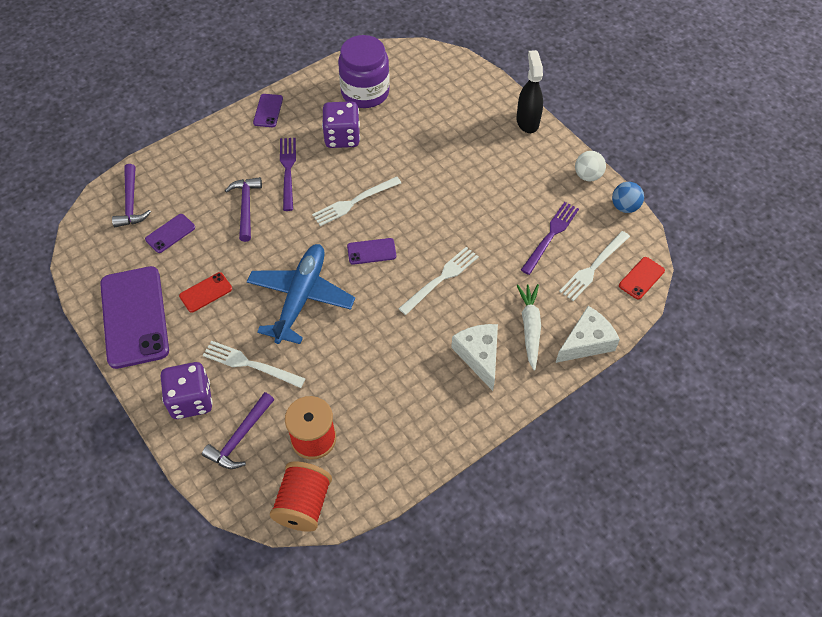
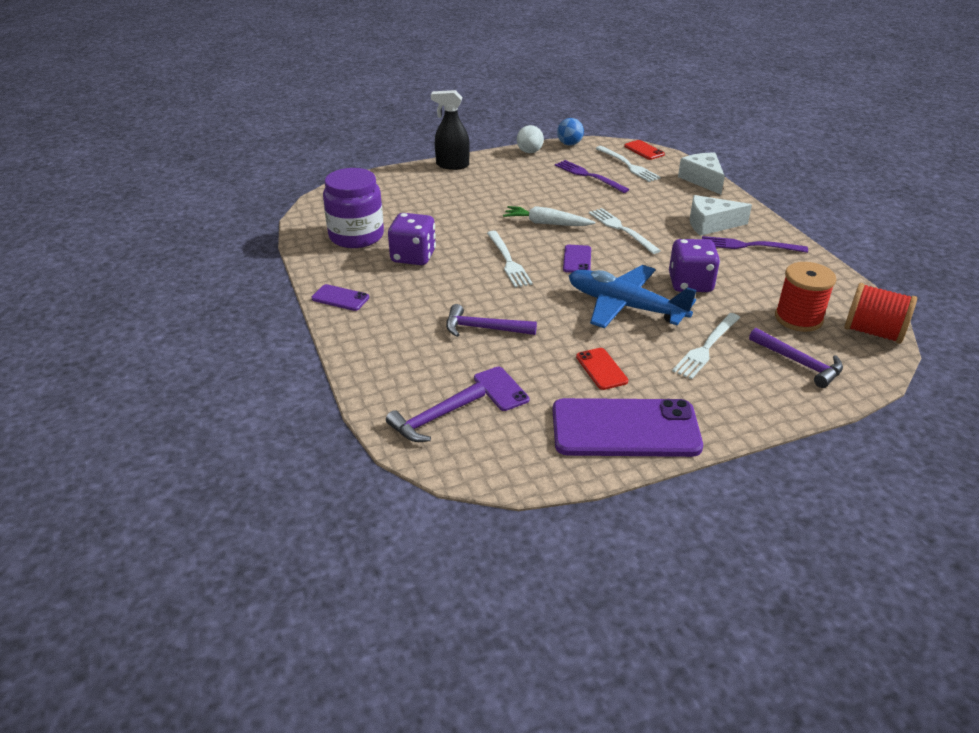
camera: 75 degrees left, 20 degrees down
(131, 203) = (434, 419): purple hammer -> purple hammer turned 135 degrees clockwise
(191, 400) = (751, 393): purple dice -> purple dice (690, 284)
(288, 170) = (442, 295): purple fork -> purple fork (749, 246)
(530, 328) = (684, 199): white carrot -> white carrot (546, 223)

